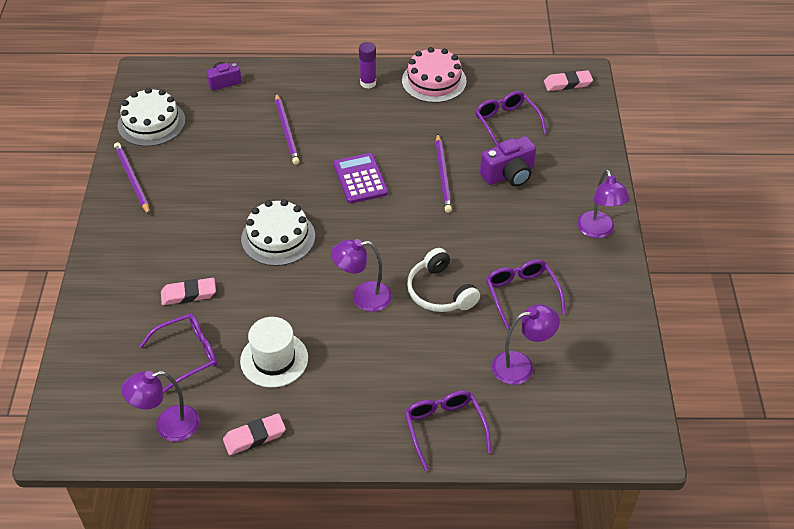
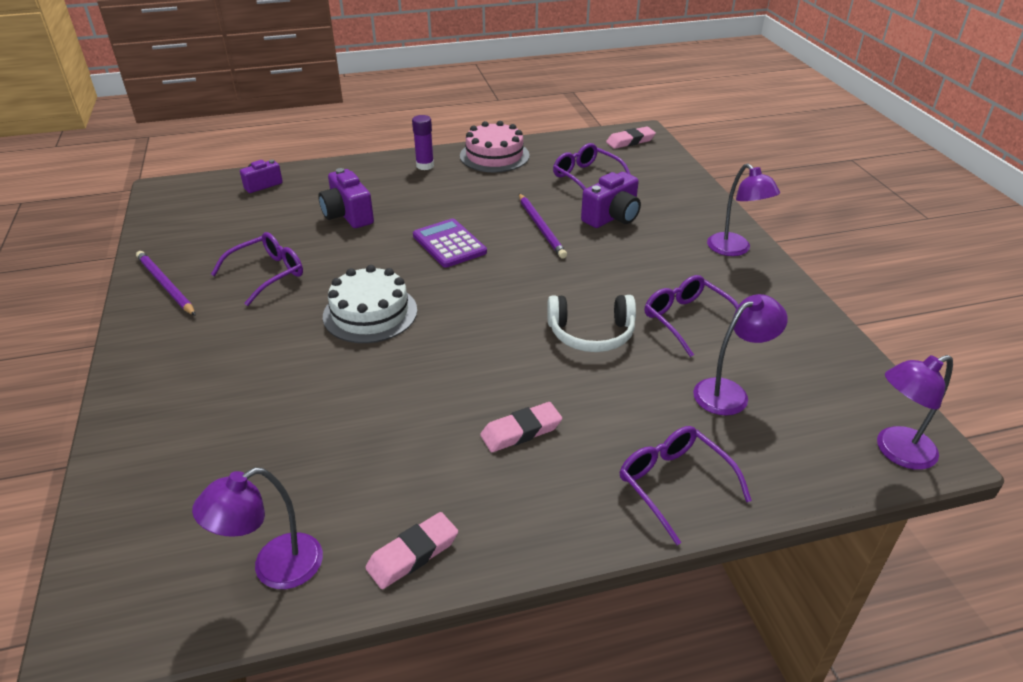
camera: 15 degrees left, 10 degrees down
(151, 123) = (181, 230): white cake -> none
(187, 355) = (283, 465): purple glasses -> purple glasses (267, 274)
(188, 294) = (267, 392): pink eraser -> pink eraser (521, 431)
(274, 359) = (409, 447): white hat -> none
(286, 131) = (347, 215): purple pencil -> purple camera
(363, 297) = (500, 356): purple lamp -> purple lamp (896, 452)
(440, 292) = (591, 334): white headphones -> white headphones turned 45 degrees counterclockwise

